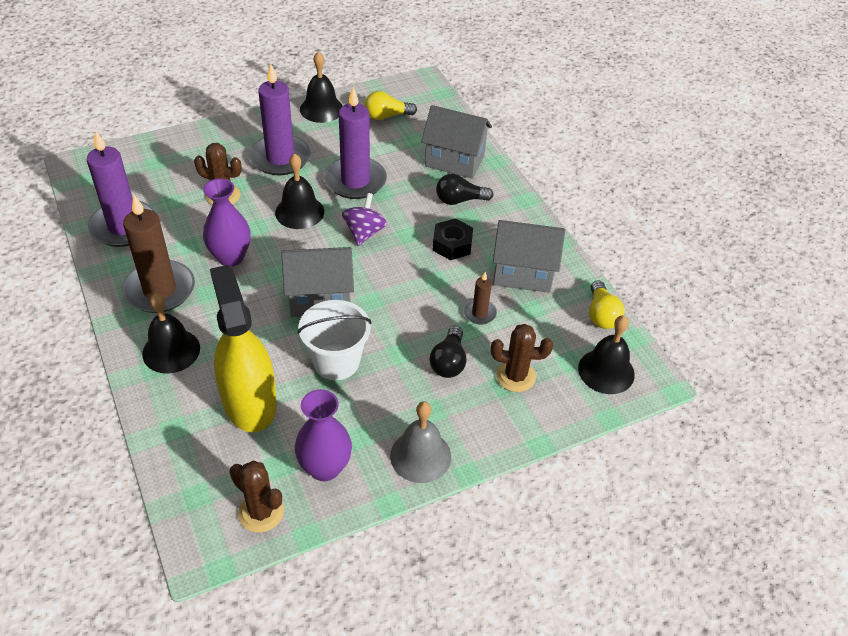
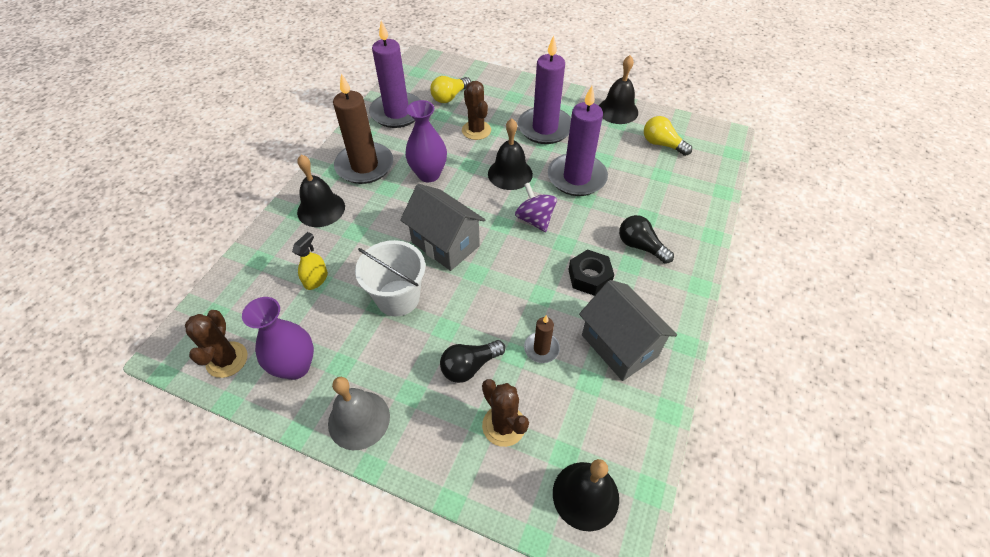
camera: 50 degrees right, 5 degrees up
(249, 402) = (316, 279): yellow spray bottle -> yellow spray bottle, size x0.41
(364, 233) = (535, 219): purple spinning top -> purple spinning top turned 90 degrees counterclockwise
(454, 161) = (675, 212): grey house -> none
(601, 314) = (646, 441): yellow light bulb -> yellow light bulb (450, 97)

